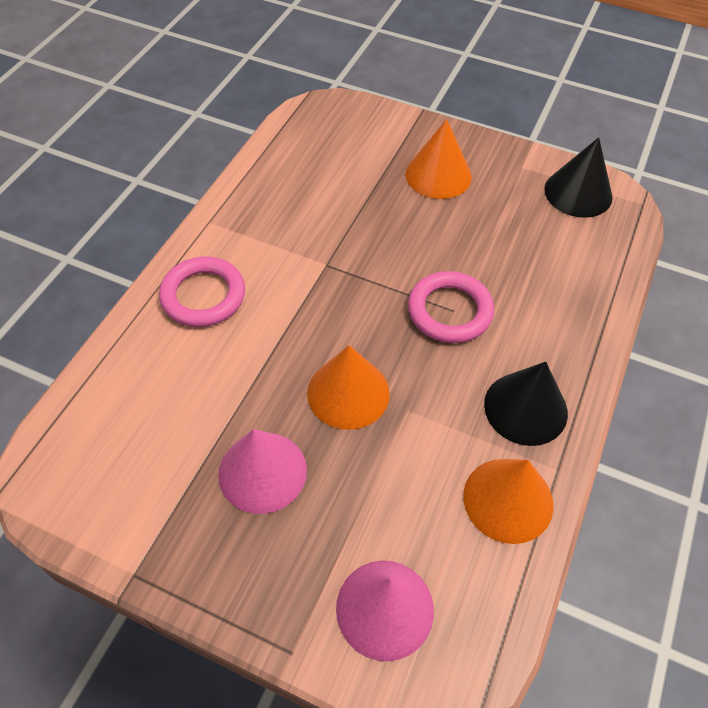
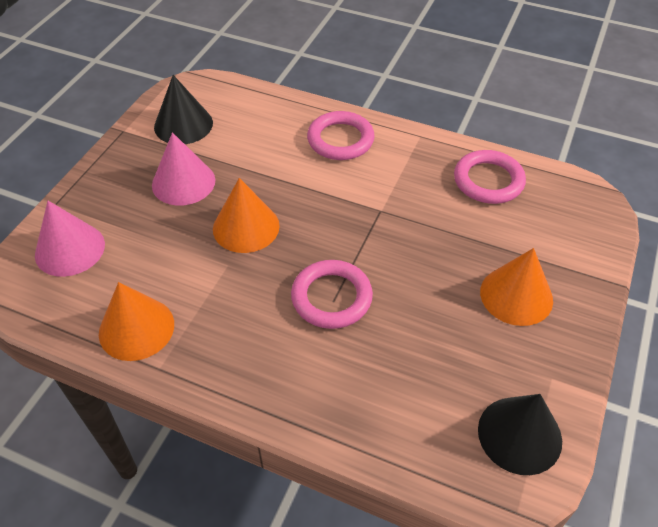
camera: 90 degrees right, 5 degrees down
(289, 175) = (488, 181): none -> pink ring
(525, 408) = (222, 349): black cone -> black cone (183, 125)

